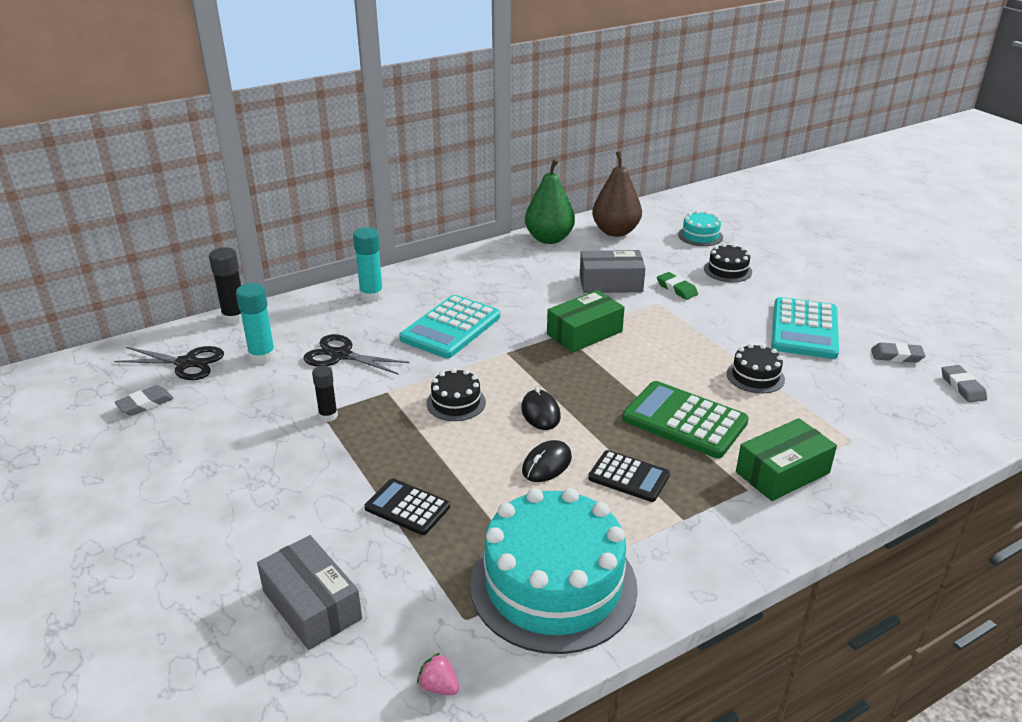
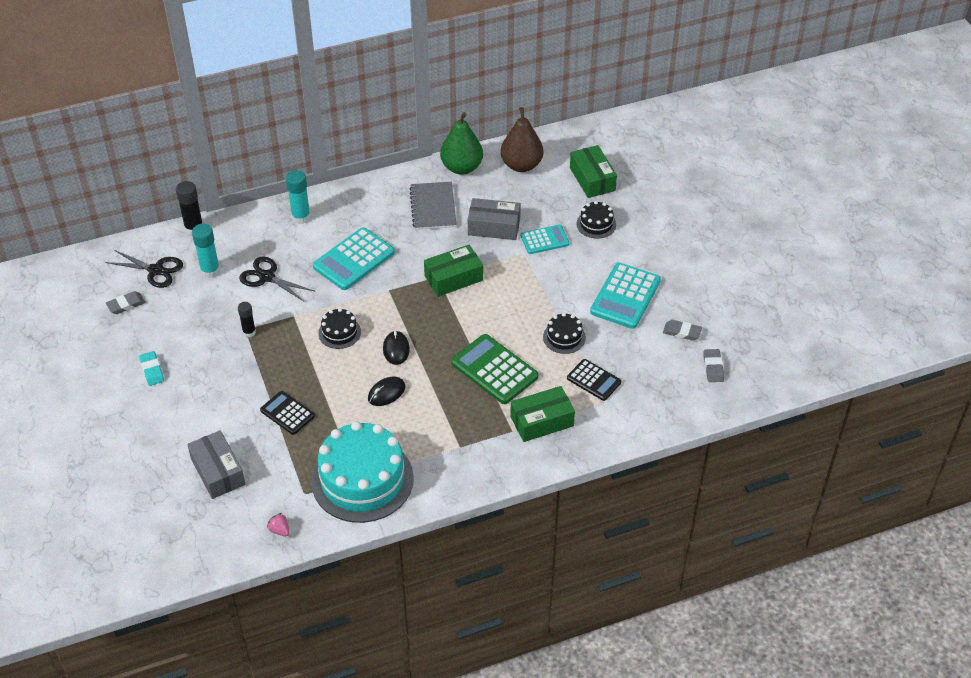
camera: 10 degrees right, 15 degrees up
(188, 477) = (152, 370): none -> turquoise eraser
(531, 273) = (433, 207): none -> grey notebook
(628, 477) = (437, 410): black calculator -> black calculator (594, 380)
(676, 289) = (544, 240): green eraser -> turquoise calculator
(700, 236) = (592, 179): turquoise cake -> green box

